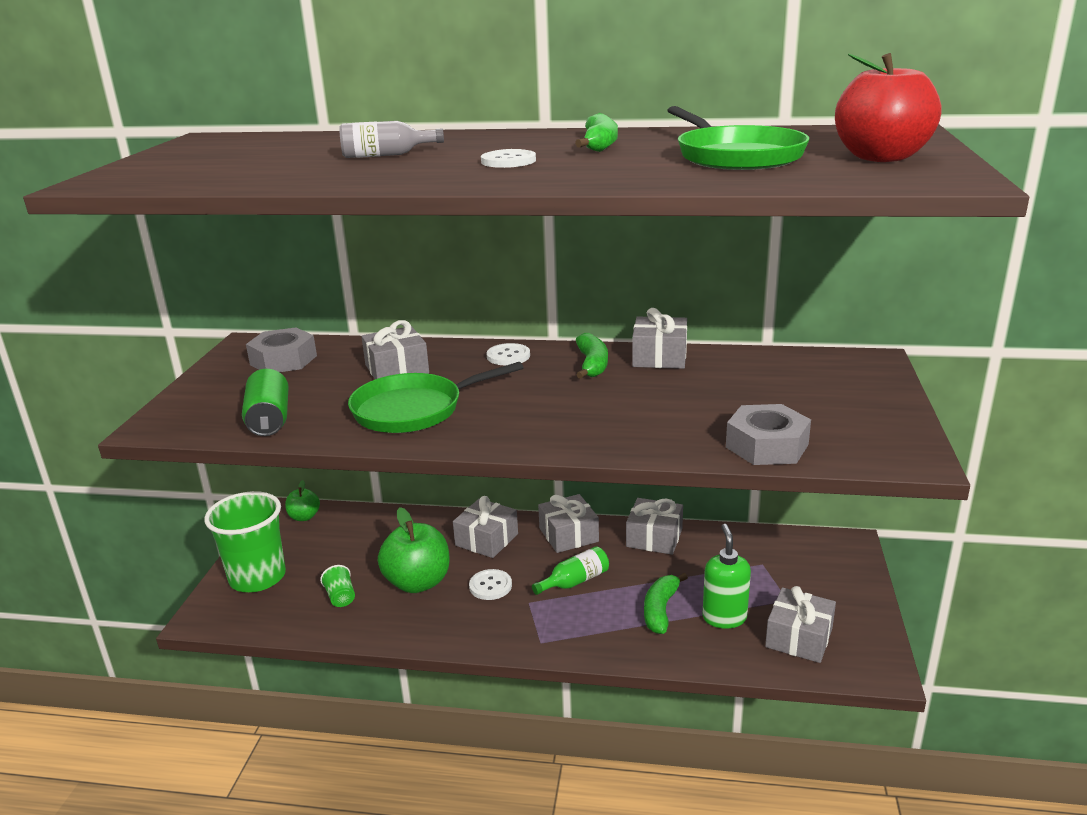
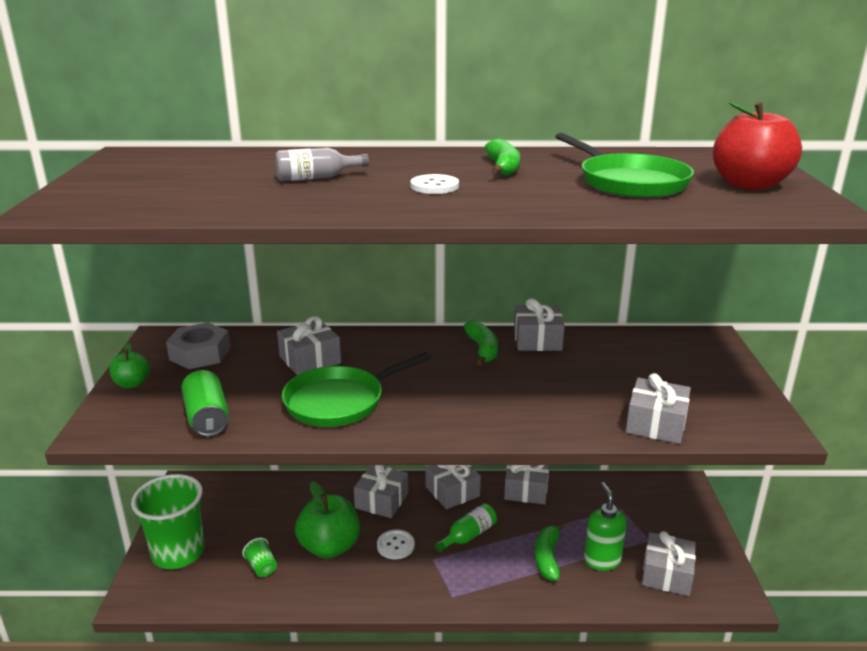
camera: 10 degrees left, 0 degrees up
(304, 517) = (209, 488): green apple -> green apple (132, 384)
(508, 356) = (406, 343): white button -> none
(766, 446) = (656, 424): grey nut -> grey gift

